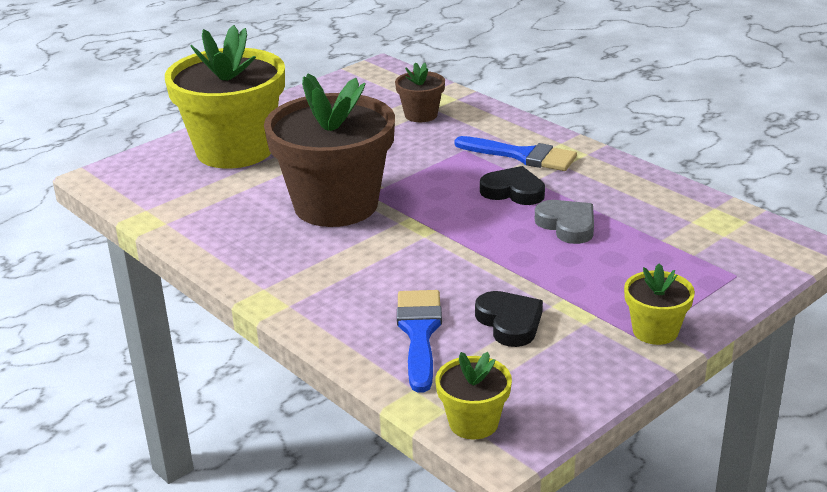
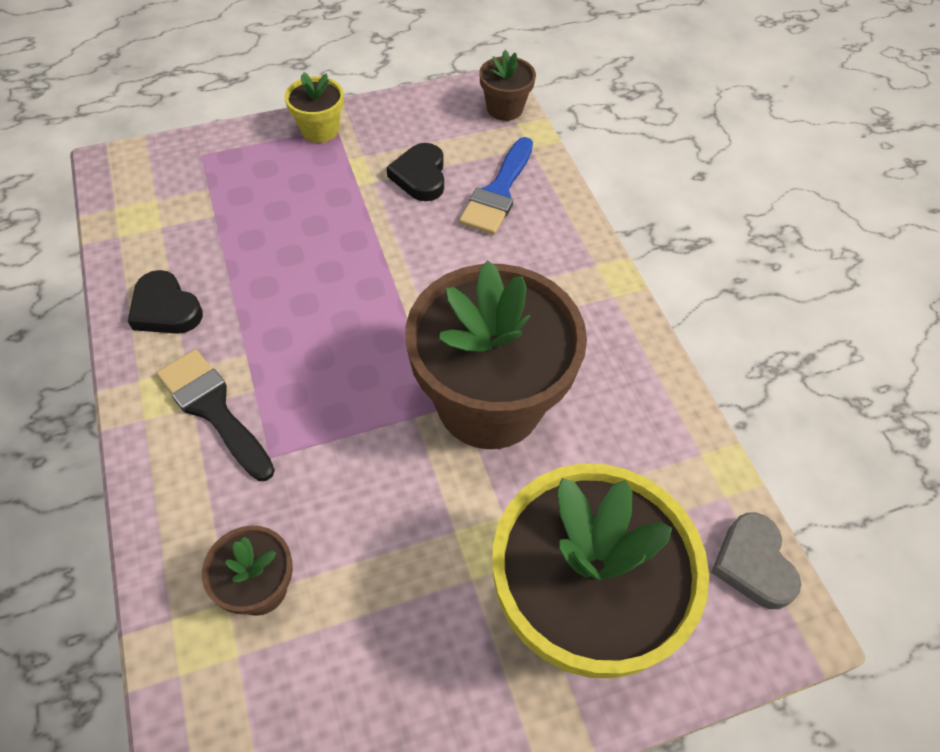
camera: 160 degrees left, 25 degrees up
(473, 423) = (504, 108): yellow flower pot -> brown flower pot
(513, 191) = (281, 343): black heart -> black heart (165, 309)
(522, 156) = (213, 409): blue brush -> black brush
(567, 225) = (276, 267): grey heart -> grey heart (753, 564)

